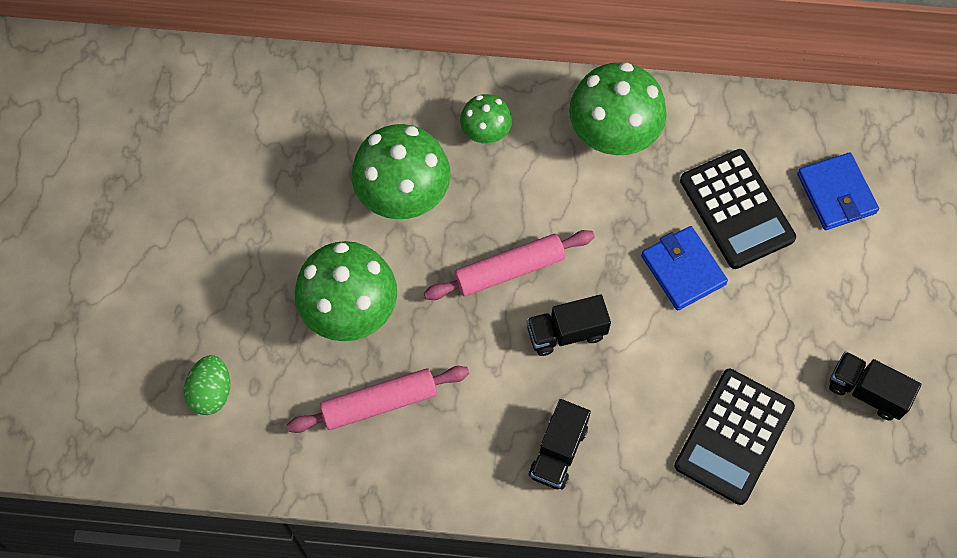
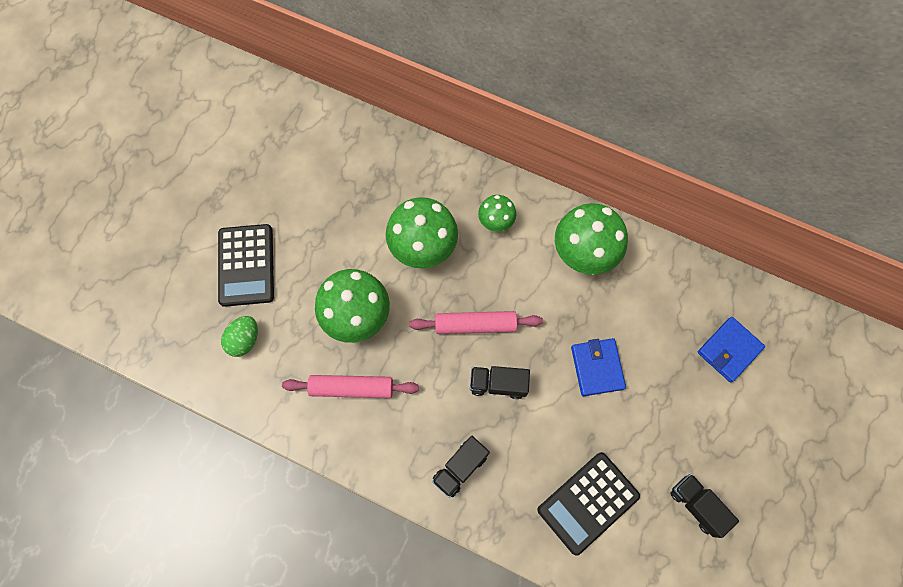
camera: 20 degrees right, 5 degrees up
(736, 209) = (652, 337): black calculator -> black calculator (246, 265)
(836, 193) = (729, 350): blue wallet -> blue wallet turned 45 degrees clockwise

